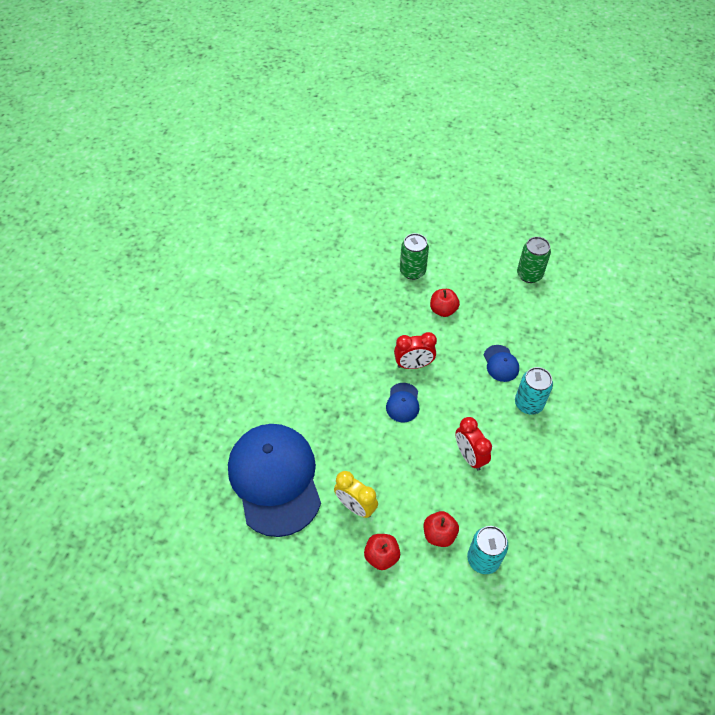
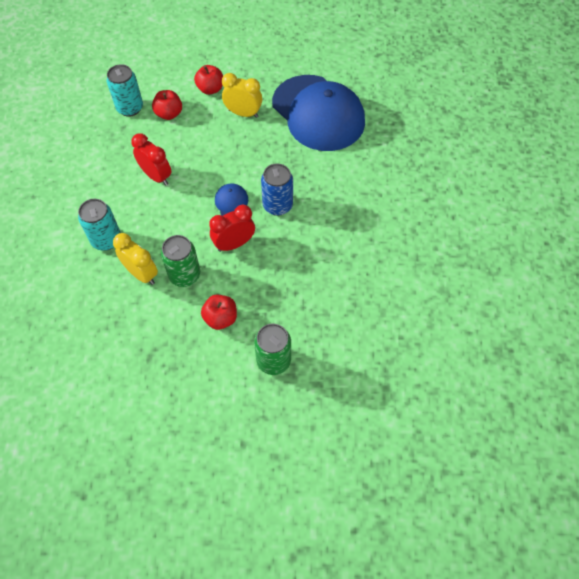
camera: 160 degrees right, 5 degrees up
(361, 388) = (277, 205): none -> blue can
(501, 363) = (142, 274): blue cap -> yellow clock
(529, 275) = (123, 406): green can -> green can (184, 275)

